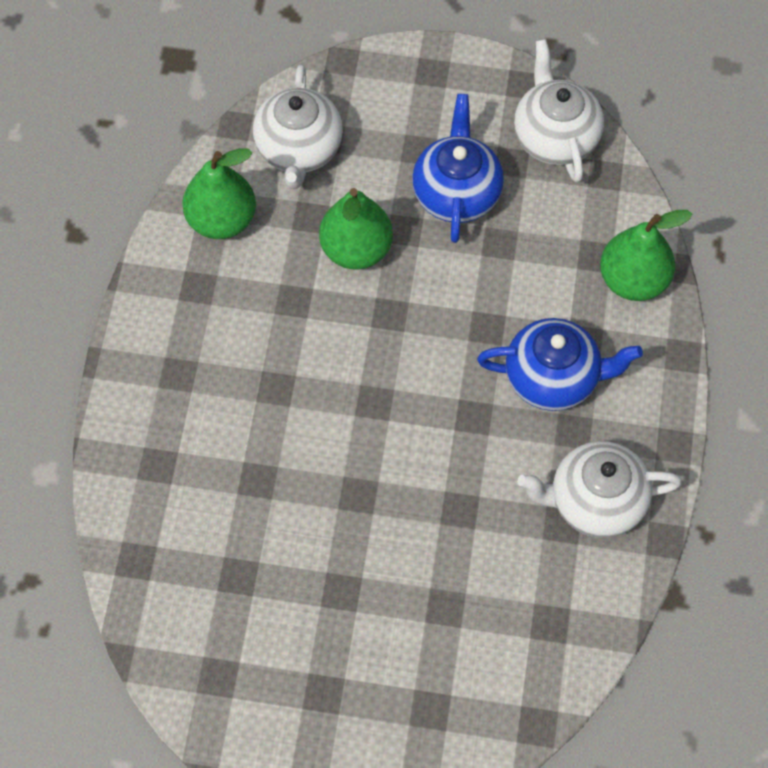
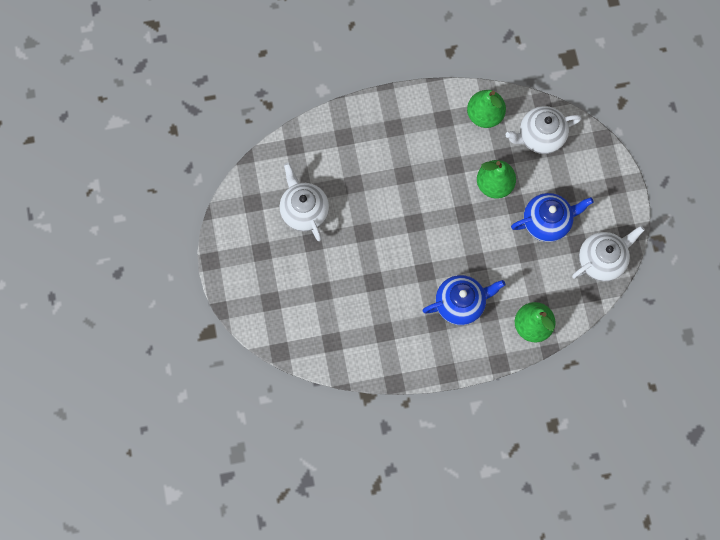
camera: 70 degrees right, 10 degrees up
(553, 378) = (460, 303): blue teapot -> blue teapot turned 90 degrees counterclockwise
(595, 502) = (401, 344): white teapot -> white teapot (304, 210)

